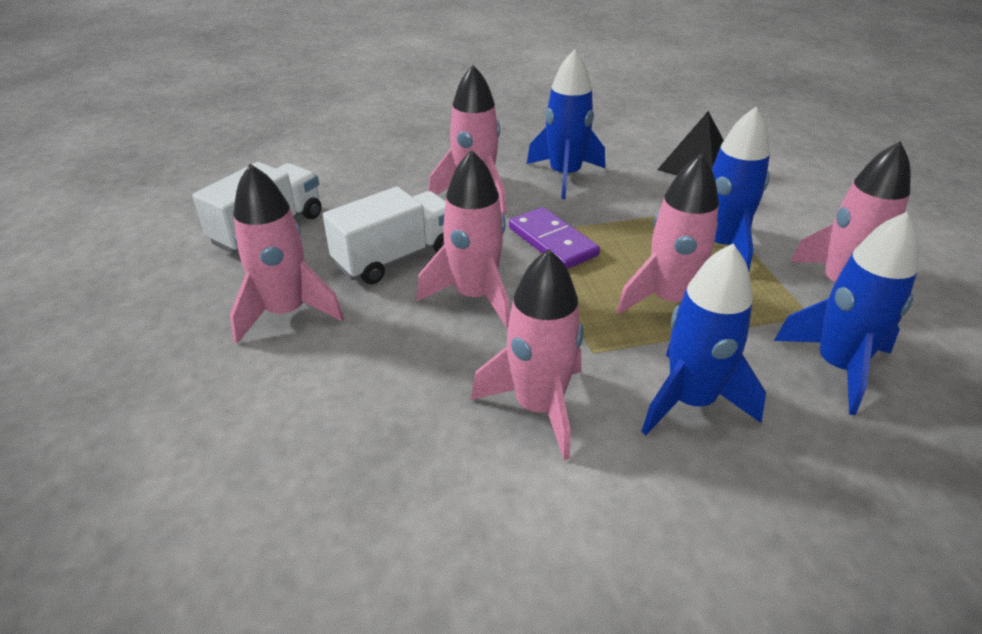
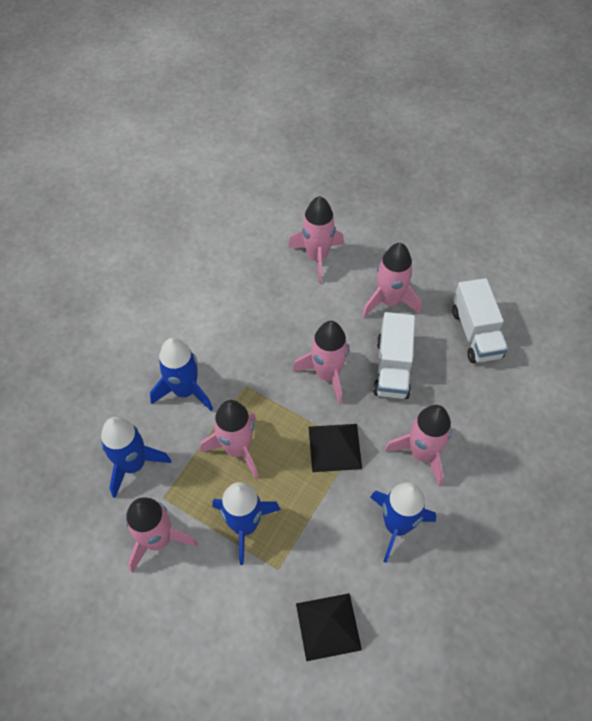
camera: 135 degrees right, 20 degrees up
(538, 407) = (240, 340): pink rocket -> pink rocket (317, 257)
(552, 242) = (334, 447): purple domino -> black pyramid

